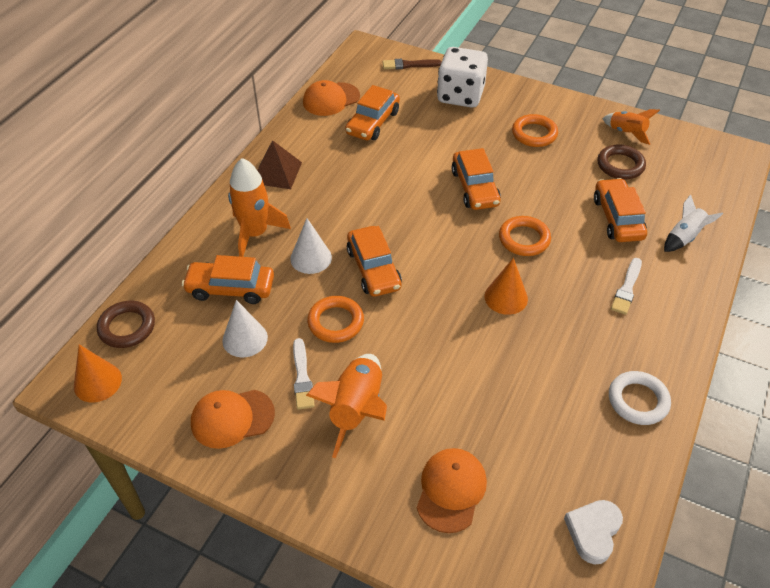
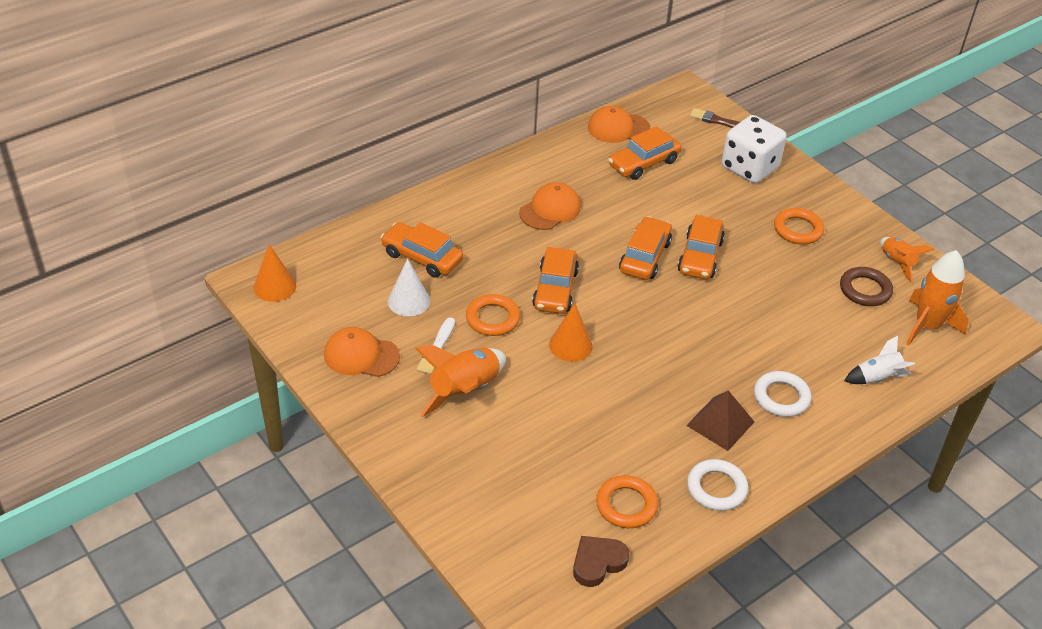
camera: 25 degrees right, 5 degrees down
(127, 327) = (320, 255): brown ring -> none
(255, 233) = (471, 221): orange rocket -> orange rocket (927, 326)
(277, 172) = (524, 176): brown pyramid -> brown pyramid (720, 423)
(311, 258) = (506, 259): white cone -> none
(451, 490) = (501, 482): orange cap -> orange cap (550, 210)
(506, 297) = (659, 359): orange cone -> orange cone (570, 345)
(524, 239) = (713, 318): orange ring -> orange ring (626, 505)
(593, 532) = (598, 563): white heart -> brown heart
(617, 218) = (822, 335): orange car -> orange car (645, 257)
(627, 288) = (781, 397): white brush -> white ring

